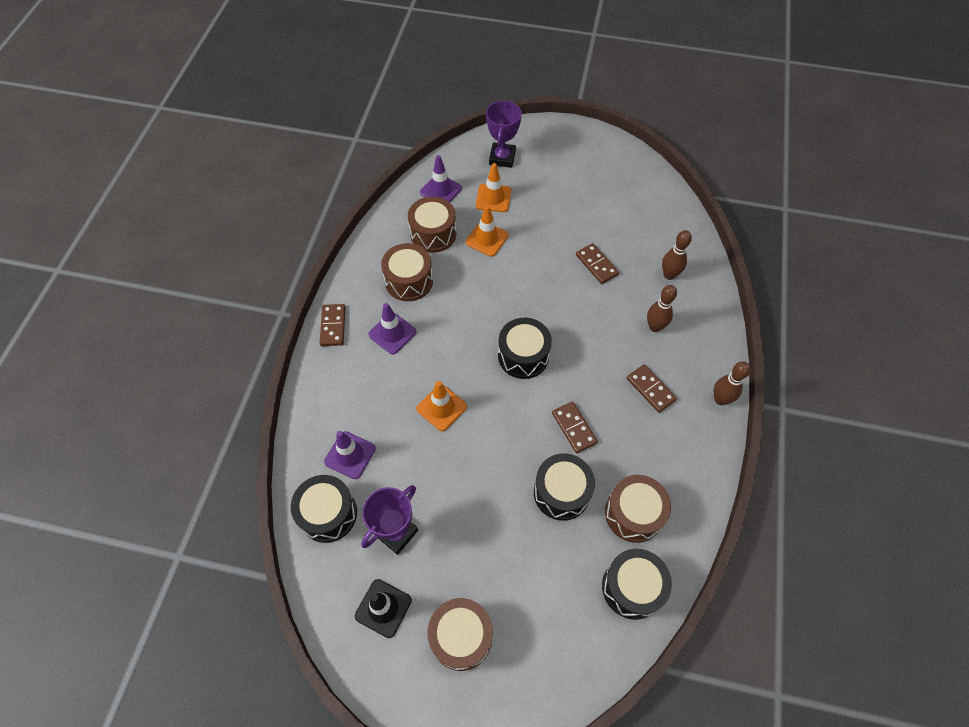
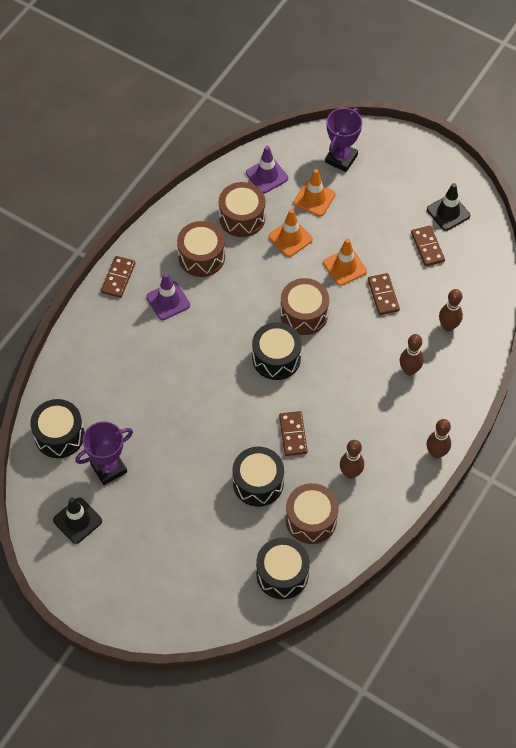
camera: 20 degrees right, 0 degrees up
(350, 455) = (93, 394): purple traffic cone -> none
(441, 407) = (185, 380): orange traffic cone -> orange traffic cone (345, 267)
(461, 637) = (130, 562): brown drum -> brown drum (304, 314)
(618, 176) = (448, 212): none -> black traffic cone
(649, 449) = (350, 473): none -> brown bowling pin
(650, 389) = (377, 424): brown domino -> brown domino (427, 247)

